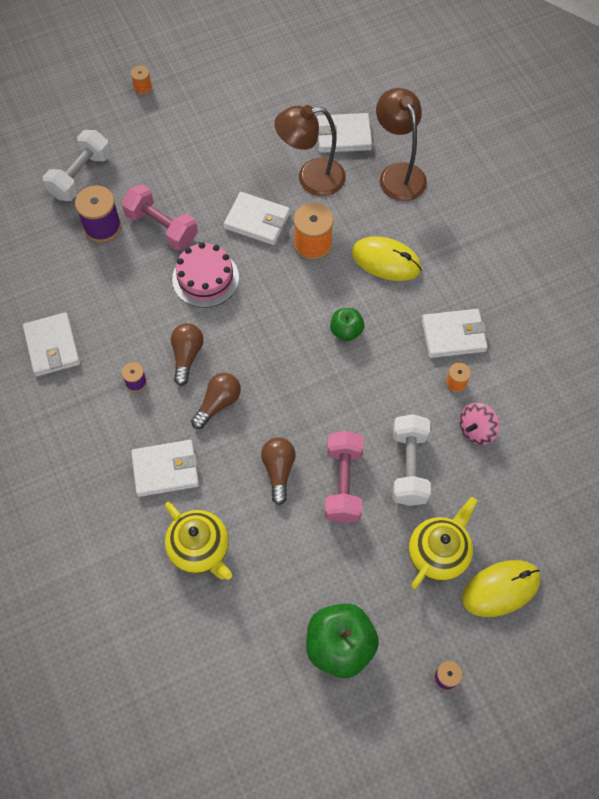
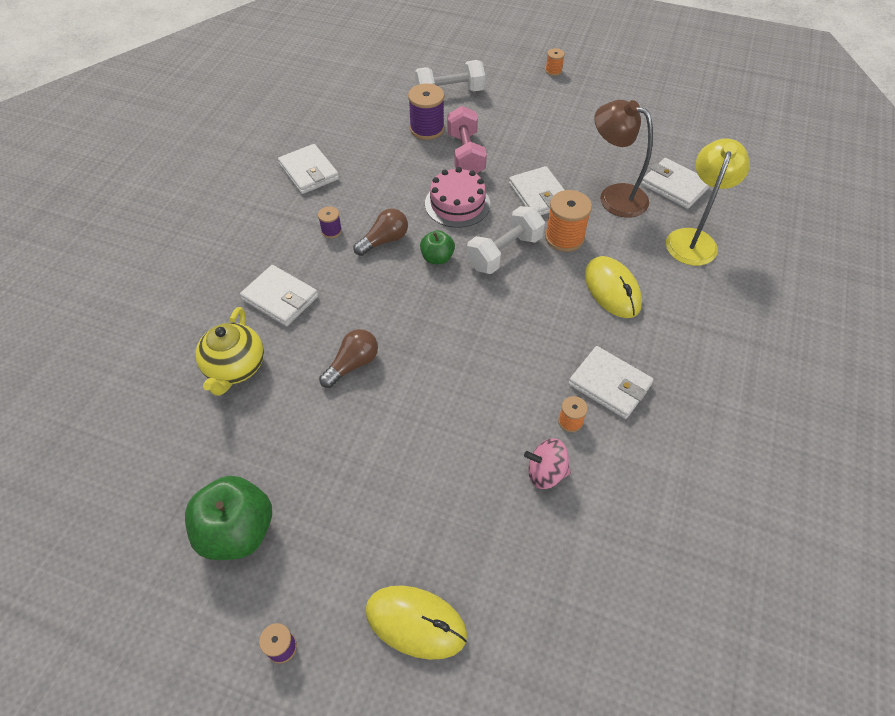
camera: 45 degrees right, 10 degrees down
(52, 346) = (309, 172): white wallet -> white wallet turned 60 degrees counterclockwise
(218, 403) = (367, 286): brown light bulb -> none
(343, 483) = (388, 415): pink dumbbell -> none
(346, 331) = (521, 312): green apple -> green apple (437, 258)
(398, 174) = (693, 239): brown lamp -> yellow lamp
(409, 467) = (454, 450): white dumbbell -> white dumbbell (504, 252)
(438, 553) = (398, 539): yellow teapot -> none

